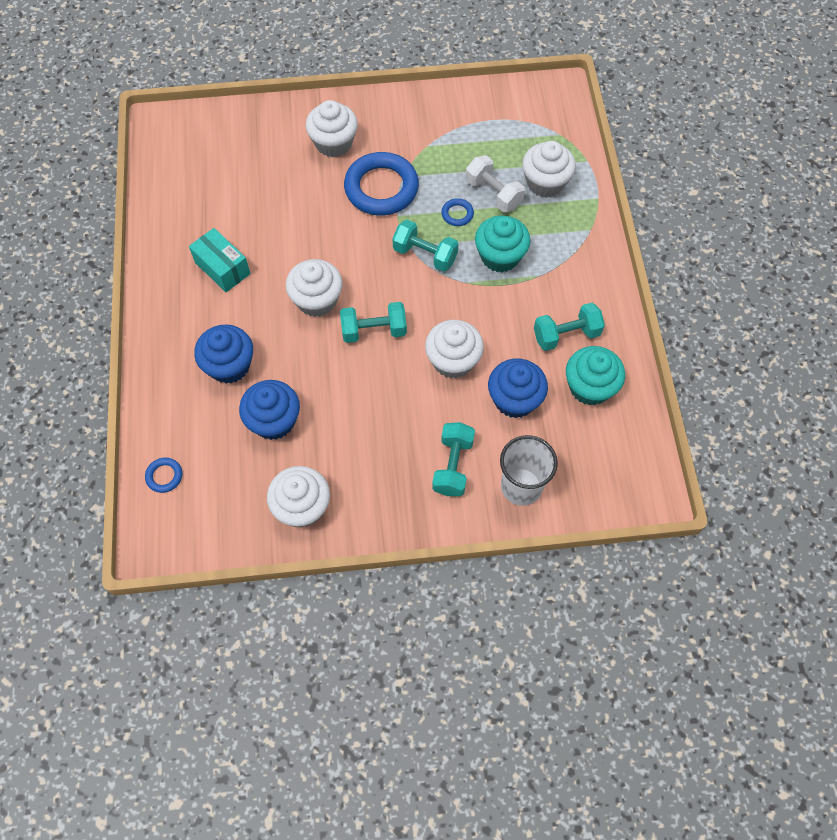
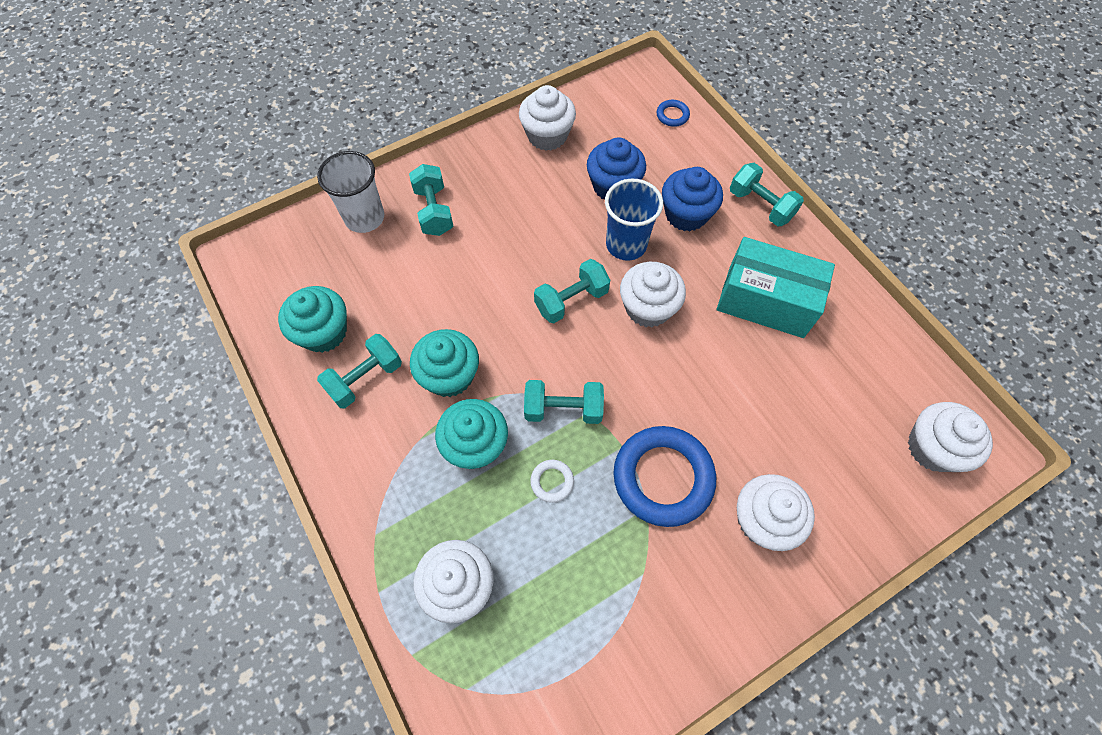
camera: 155 degrees right, 0 degrees up
(160, 346) = (760, 205): none -> turquoise dumbbell
(222, 268) = (765, 301): turquoise box -> turquoise box, size x1.55
(299, 359) = (626, 244): none -> blue cup
(453, 360) = (476, 303): white cupcake -> white cupcake (932, 448)
(457, 214) = (552, 482): blue ring -> white ring
(493, 194) = (520, 534): white dumbbell -> none
(499, 311) = (449, 375): none -> turquoise cupcake
(514, 399) = (398, 290): blue cupcake -> none

